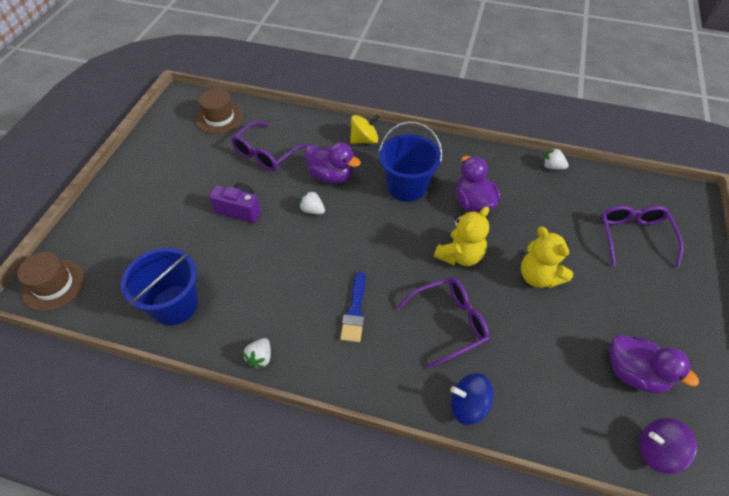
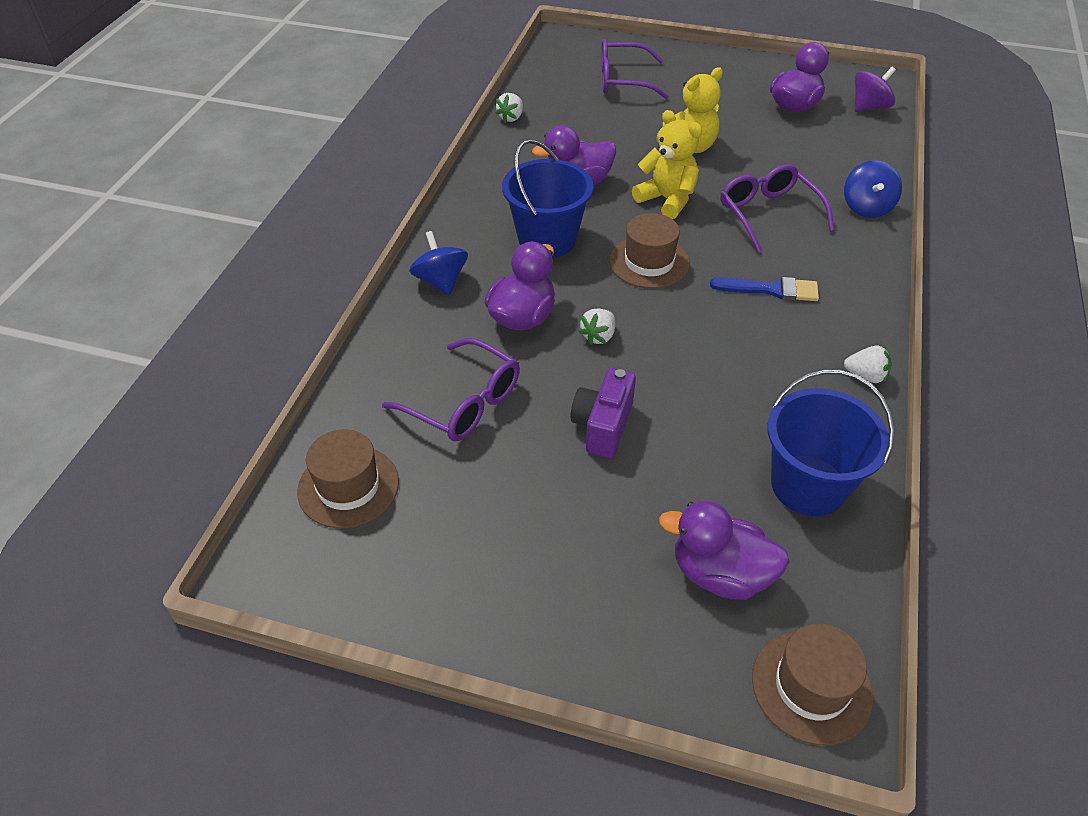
camera: 90 degrees left, 5 degrees down
(129, 254) = (720, 574): none -> purple duck
(364, 140) = (441, 281): yellow spinning top -> blue spinning top
(385, 240) = (649, 262): none -> brown hat
(657, 451) = (869, 107): purple spinning top -> purple spinning top turned 135 degrees counterclockwise

